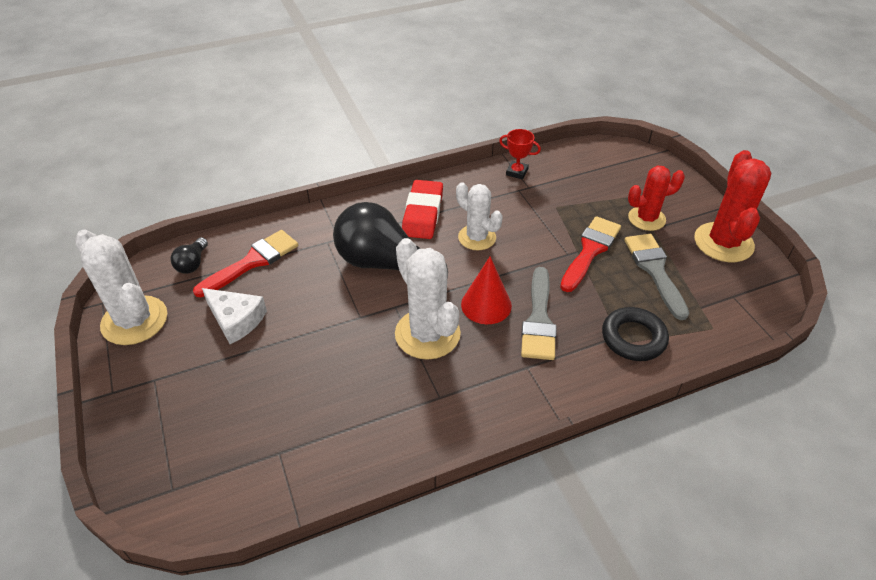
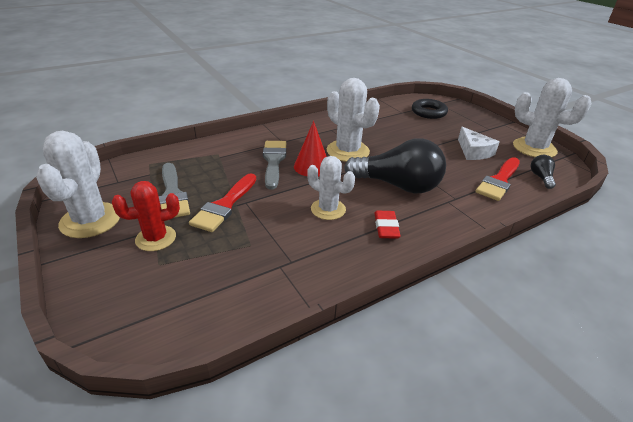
camera: 170 degrees right, 10 degrees down
(236, 320) = (473, 151): white cheese -> white cheese turned 135 degrees counterclockwise
(422, 213) = (386, 227): red eraser -> red eraser, size x0.63
(517, 172) = (294, 285): red trophy -> none
(633, 338) = (209, 156): black ring -> black ring (428, 112)
(723, 242) = (90, 220): red cactus -> white cactus

